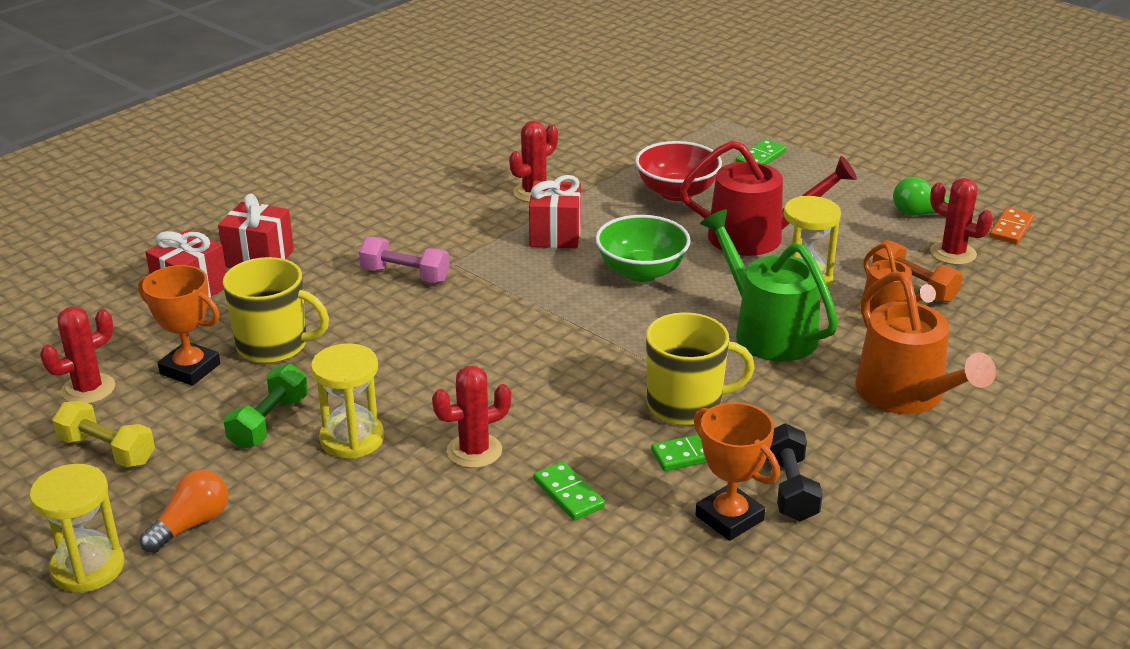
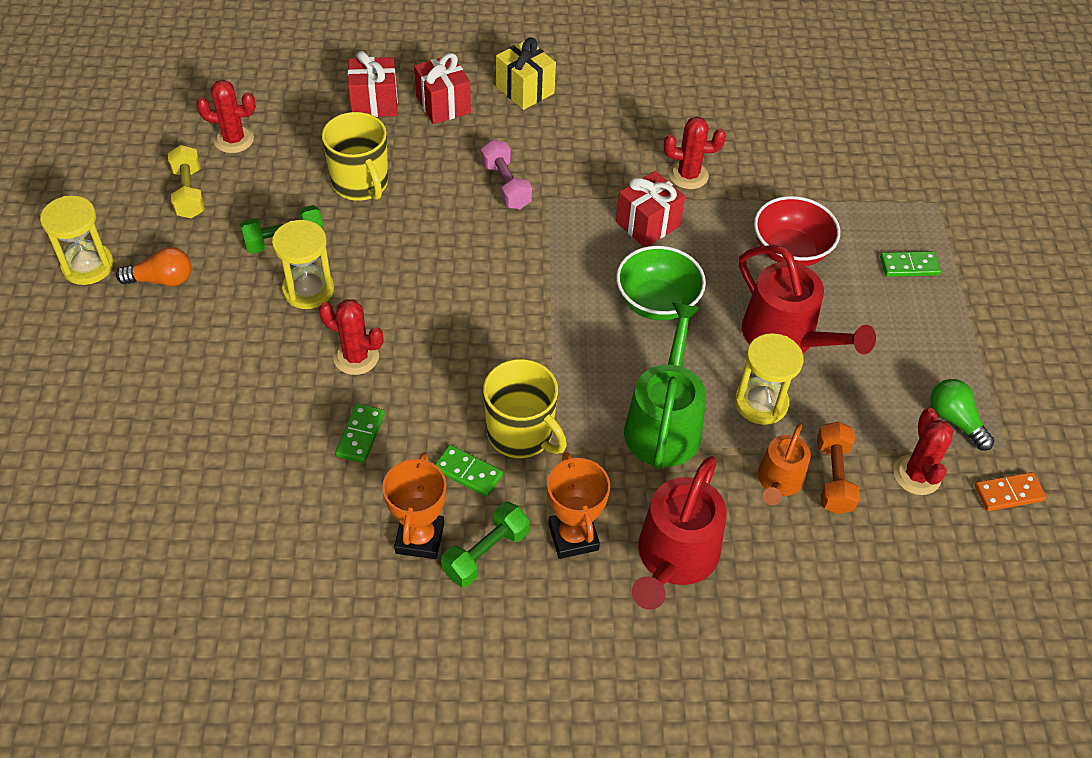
camera: 45 degrees right, 20 degrees up
(190, 369) = (298, 166): orange trophy -> orange trophy (573, 537)
(316, 213) = (525, 90): none -> yellow gift
(790, 489) = (486, 553): black dumbbell -> green dumbbell
(906, 395) = (674, 557): orange watering can -> red watering can

